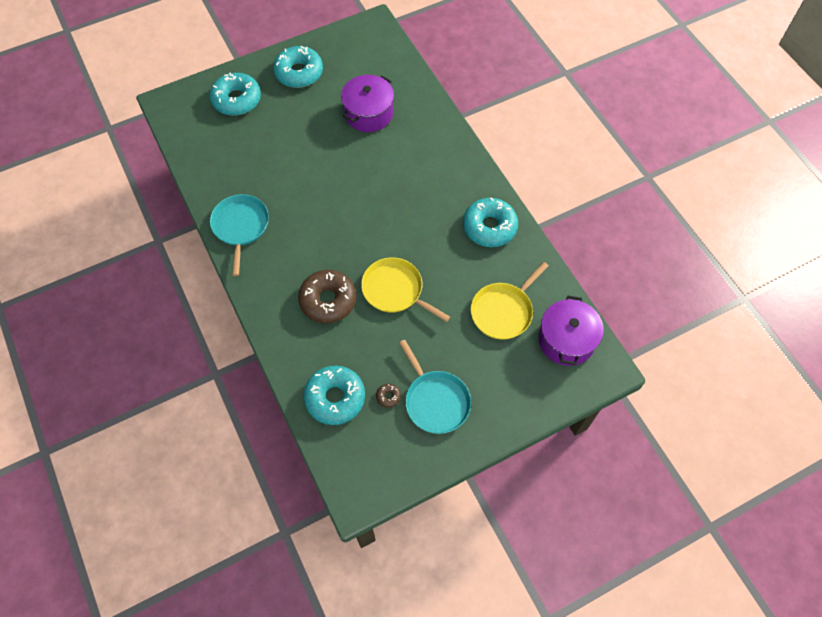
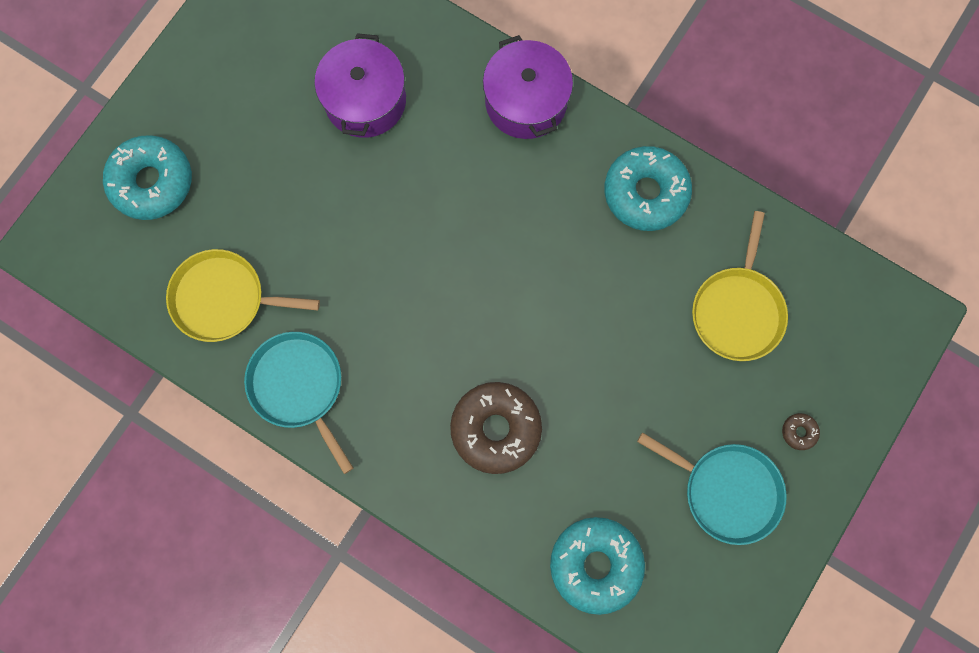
camera: 30 degrees left, 15 degrees up
(299, 73) = (217, 85): turquoise donut -> none
(388, 396) = (663, 520): brown donut -> brown donut (799, 432)
(395, 290) = (577, 361): yellow pan -> yellow pan (224, 298)
(566, 340) = (840, 306): purple pot -> purple pot (526, 101)

